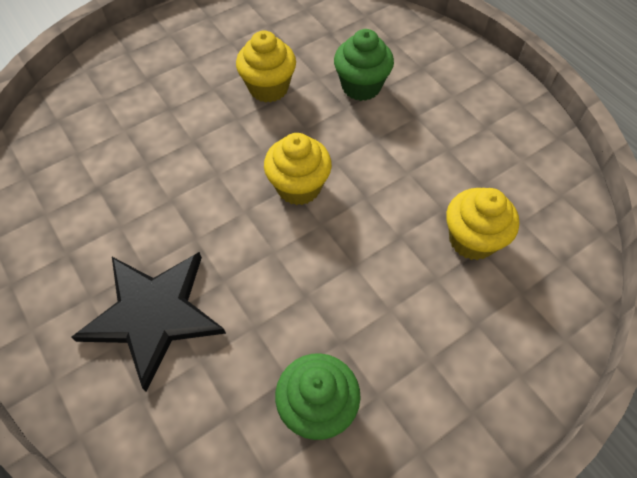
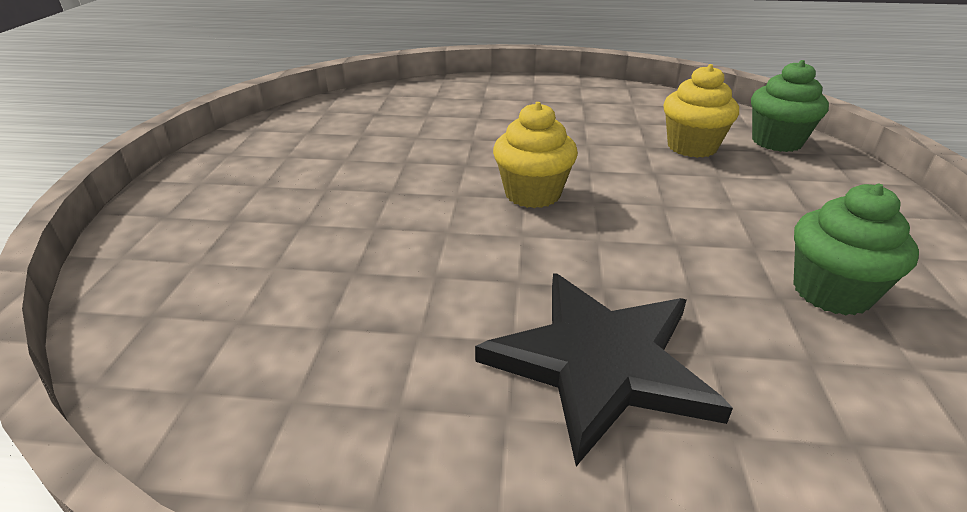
camera: 50 degrees left, 25 degrees down
(268, 88) = (384, 161): yellow cupcake -> none
(361, 86) = (461, 124): green cupcake -> green cupcake (776, 142)

